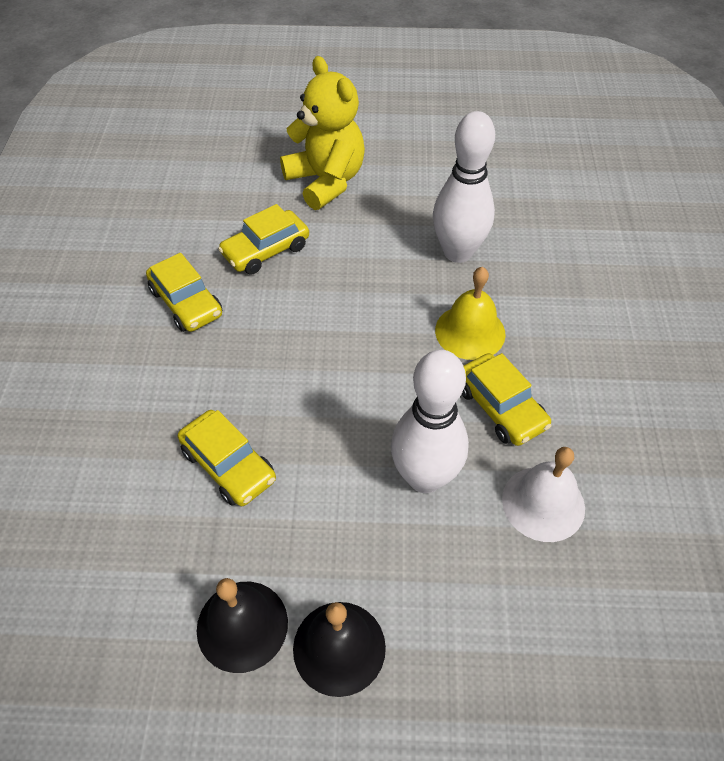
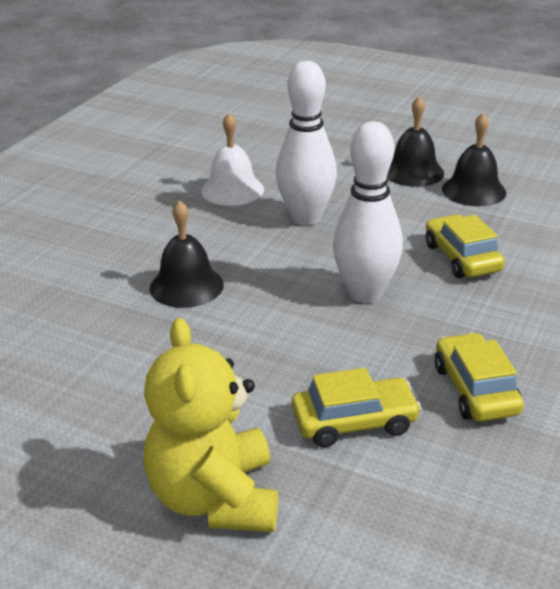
camera: 155 degrees left, 20 degrees down
(457, 252) = (127, 354): white bowling pin -> white bowling pin (365, 293)
(470, 332) = (186, 286): yellow bell -> black bell
(500, 407) = (212, 236): yellow car -> none

